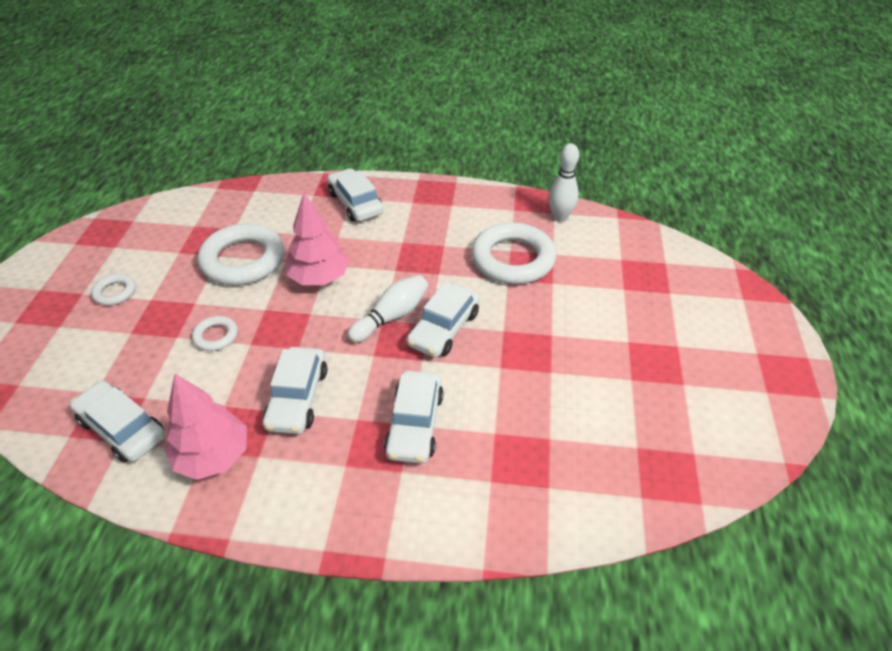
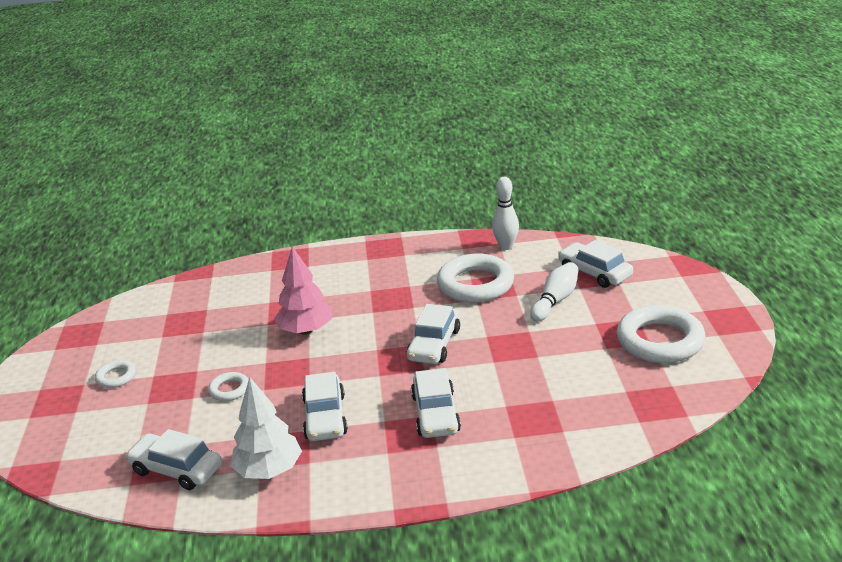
camera: 10 degrees left, 15 degrees down
(213, 456) = (269, 470): pink tree -> white tree
(243, 260) = (227, 331): white ring -> white ring (660, 341)
(356, 203) = (314, 269): white car -> white car (594, 273)
(391, 316) = (384, 345): white bowling pin -> white bowling pin (555, 300)

